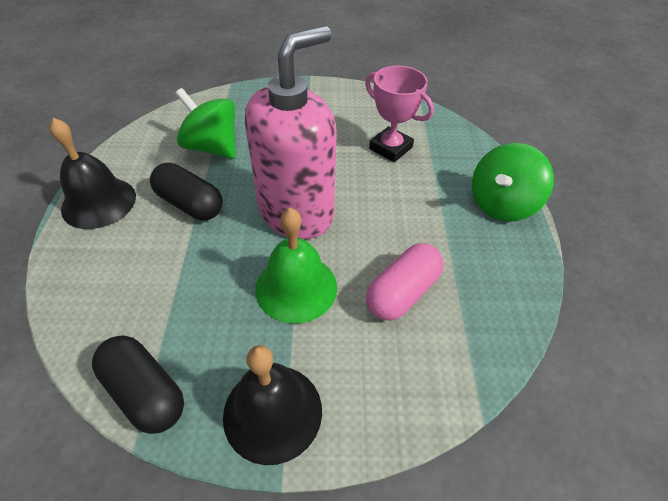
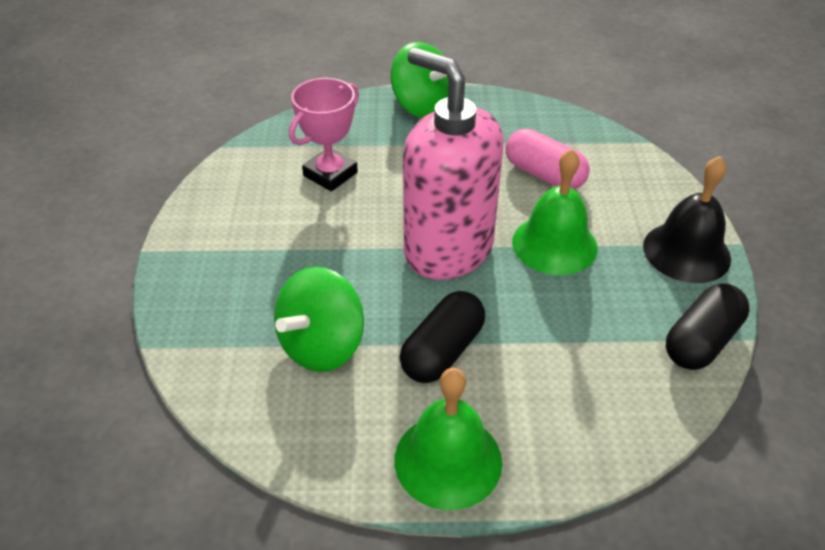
camera: 90 degrees left, 5 degrees down
(99, 202) = (448, 460): black bell -> green bell

